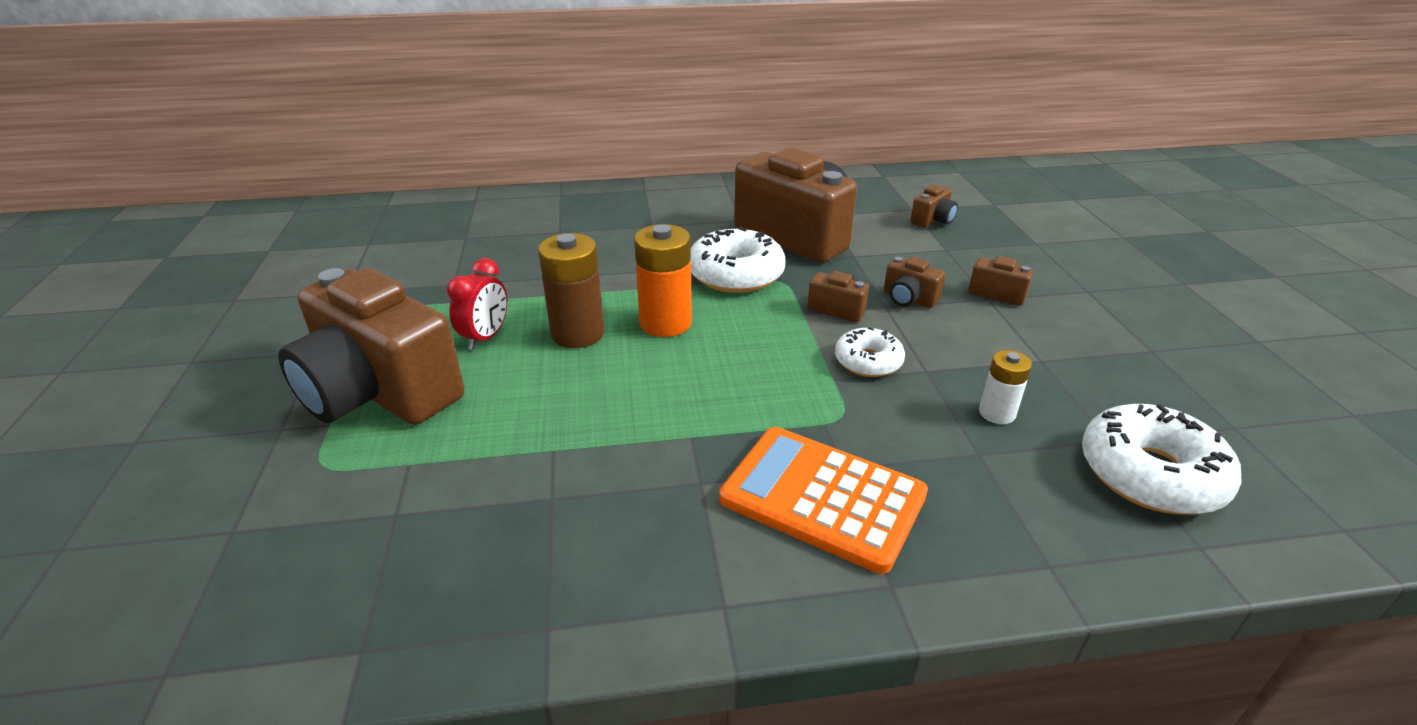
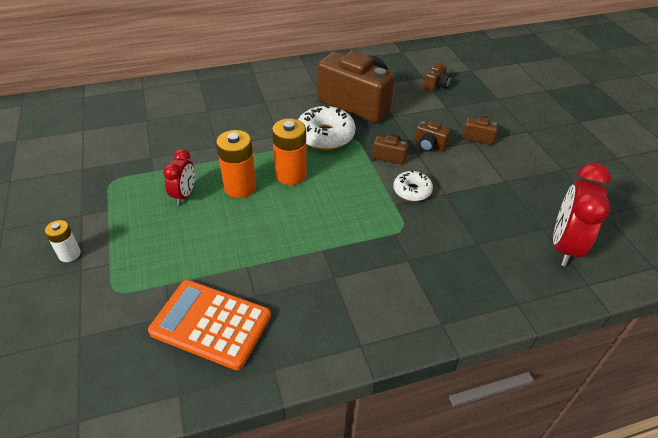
camera: 10 degrees left, 10 degrees up
(380, 393) = (132, 239): brown camera -> none
(577, 334) = (240, 187): brown battery -> orange battery
(822, 497) = (400, 279): orange calculator -> orange calculator (211, 324)
(997, 413) = (485, 217): white battery -> white battery (69, 254)
(1150, 474) = (564, 246): white donut -> red clock

